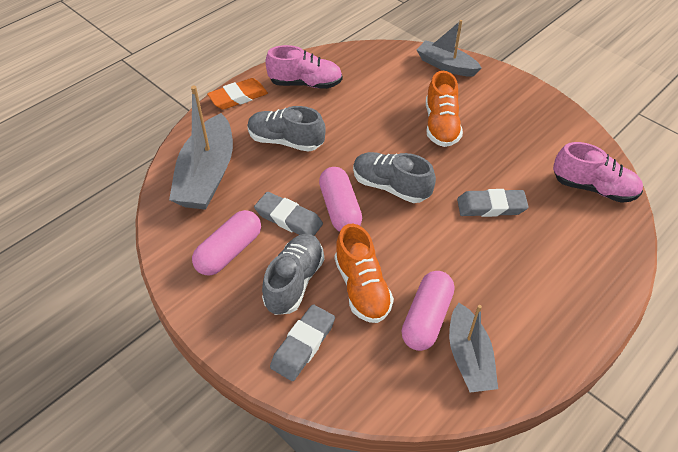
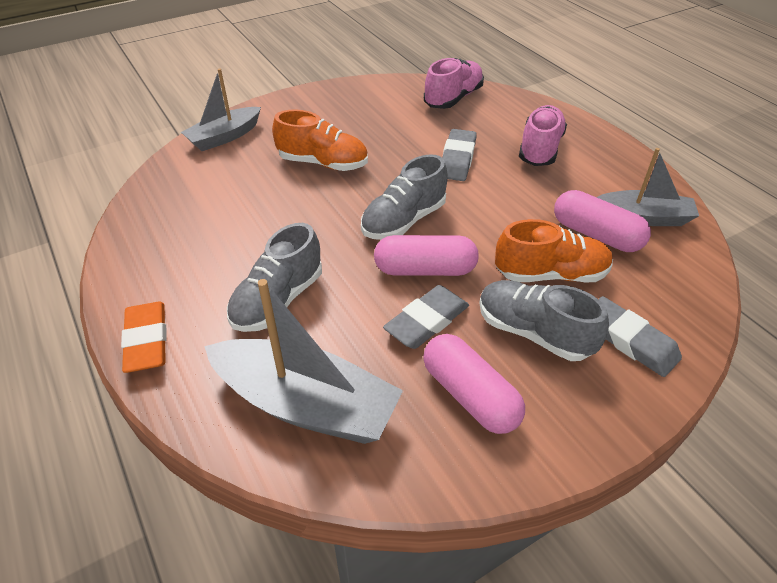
camera: 75 degrees left, 5 degrees down
(305, 83) = (170, 259): pink shoe -> pink shoe (540, 149)

